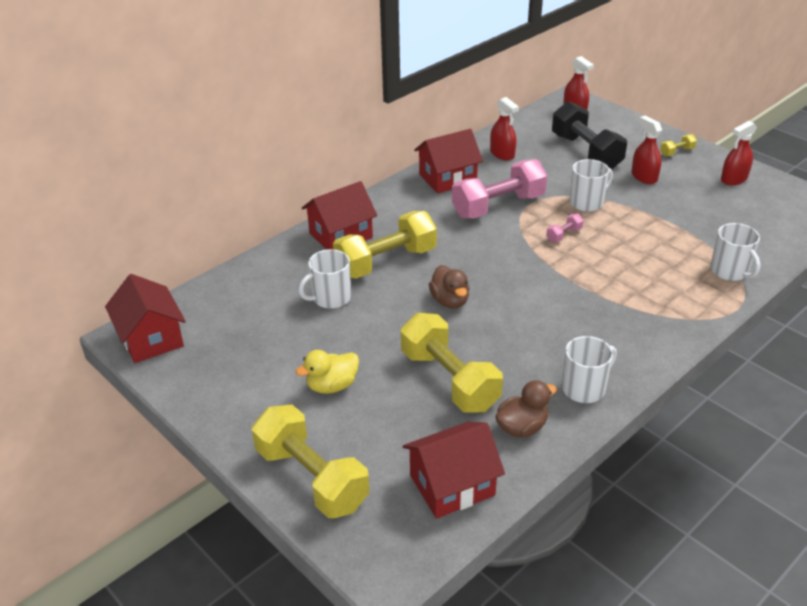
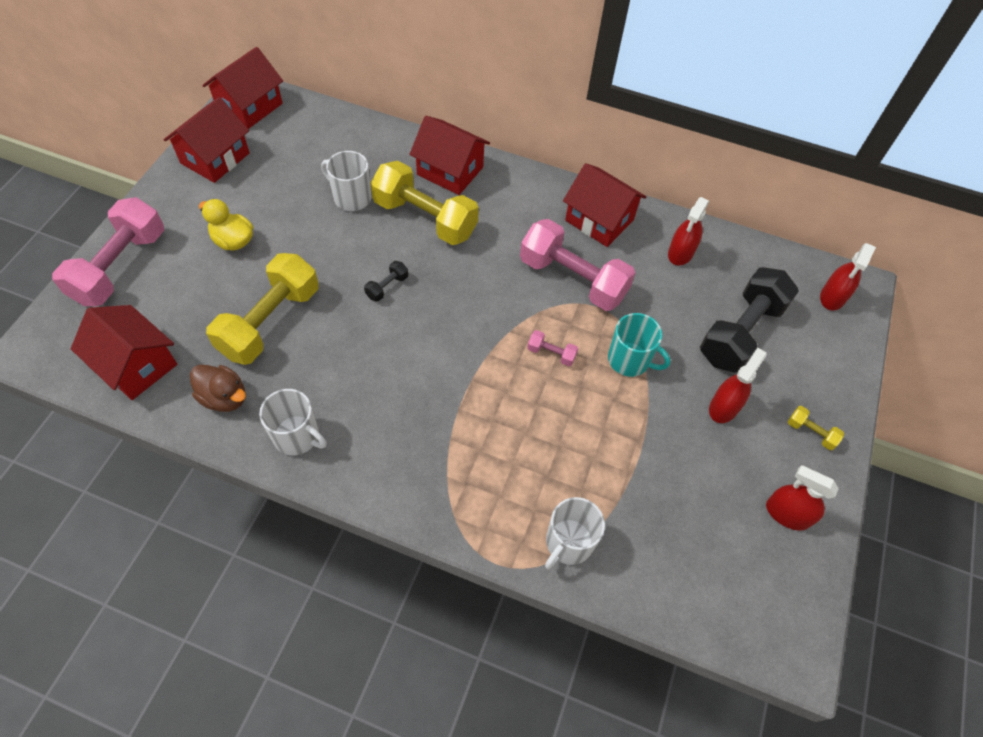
camera: 60 degrees right, 20 degrees up
(206, 378) = (215, 158): none -> red house
(311, 478) = (120, 267): yellow dumbbell -> pink dumbbell
(450, 301) = (387, 287): brown duck -> black dumbbell
(587, 202) = (630, 360): white mug -> turquoise mug

